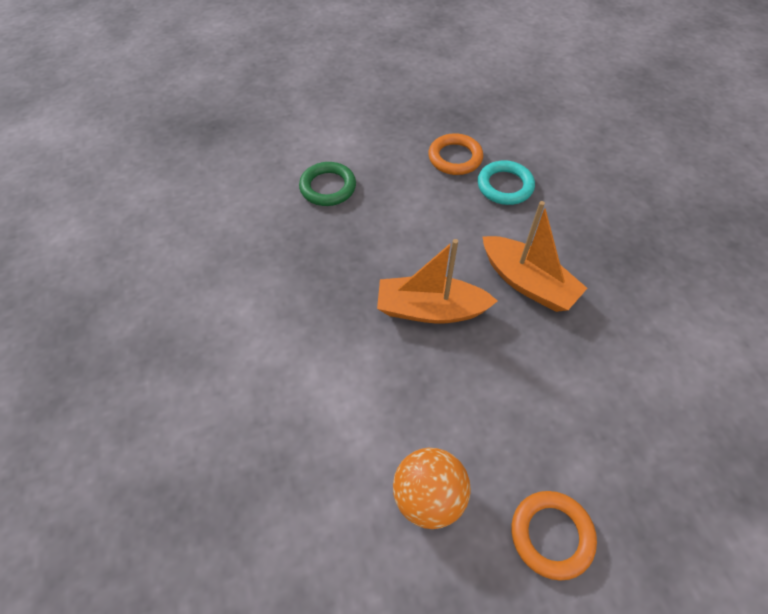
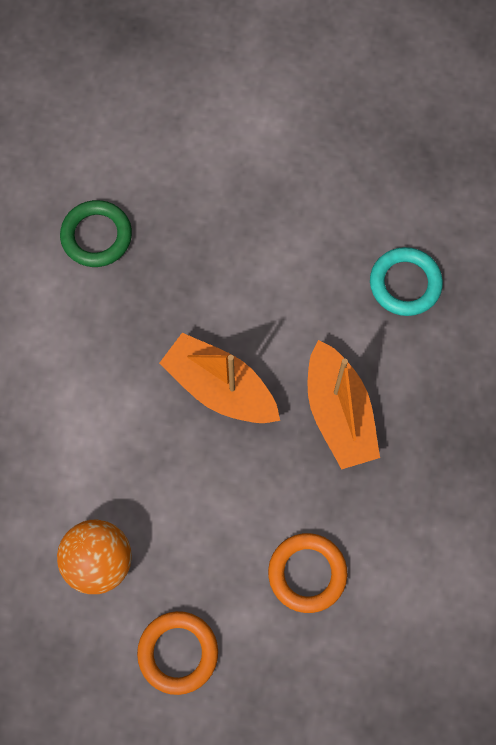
camera: 30 degrees right, 15 degrees up
(328, 187) = (210, 181): green ring -> green ring (96, 236)
(455, 158) = (376, 215): orange ring -> orange ring (307, 573)

